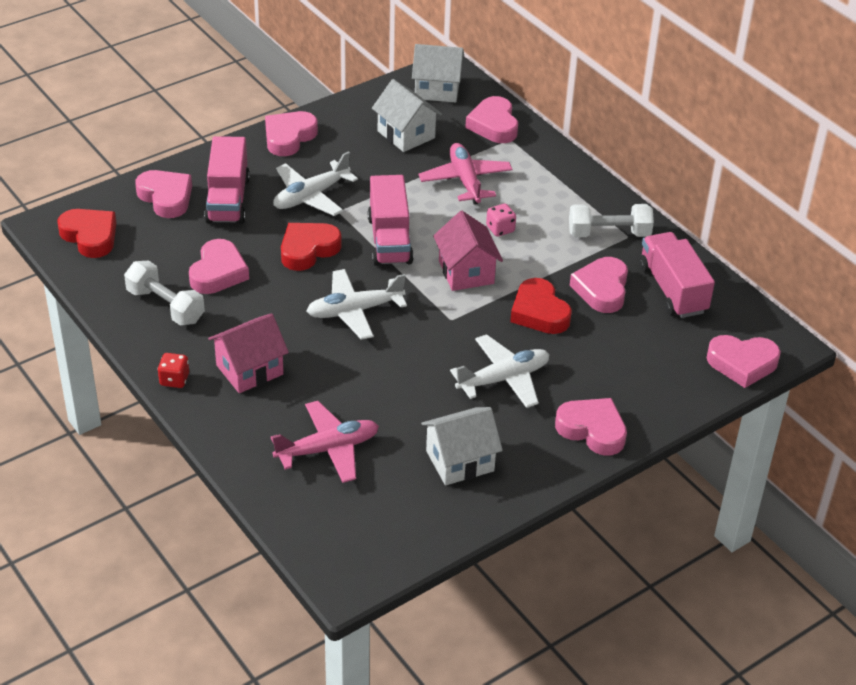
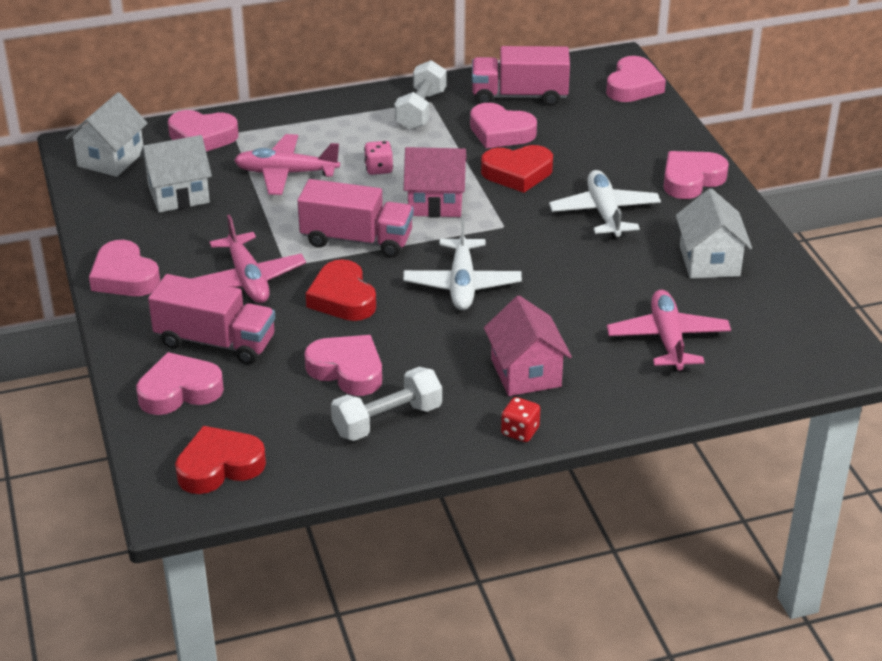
camera: 70 degrees left, 5 degrees down
(311, 196) = (248, 279): white plane -> pink plane

